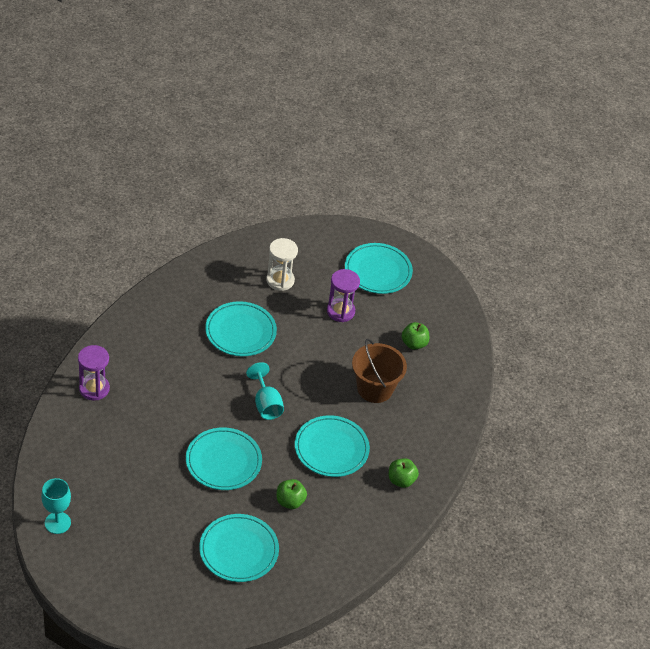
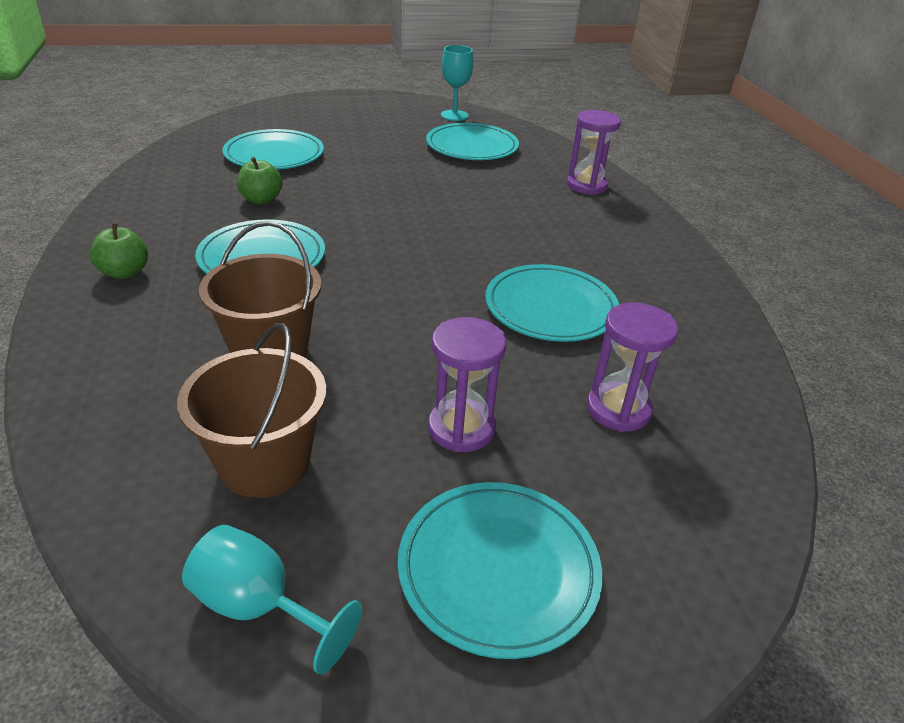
camera: 140 degrees right, 10 degrees down
(223, 461) = (377, 196): turquoise plate -> turquoise plate (472, 146)
(266, 404) = (402, 256): turquoise goblet -> turquoise goblet (259, 607)
(280, 280) = (618, 409): white hourglass -> purple hourglass
(414, 343) = (264, 463): green apple -> brown bucket

